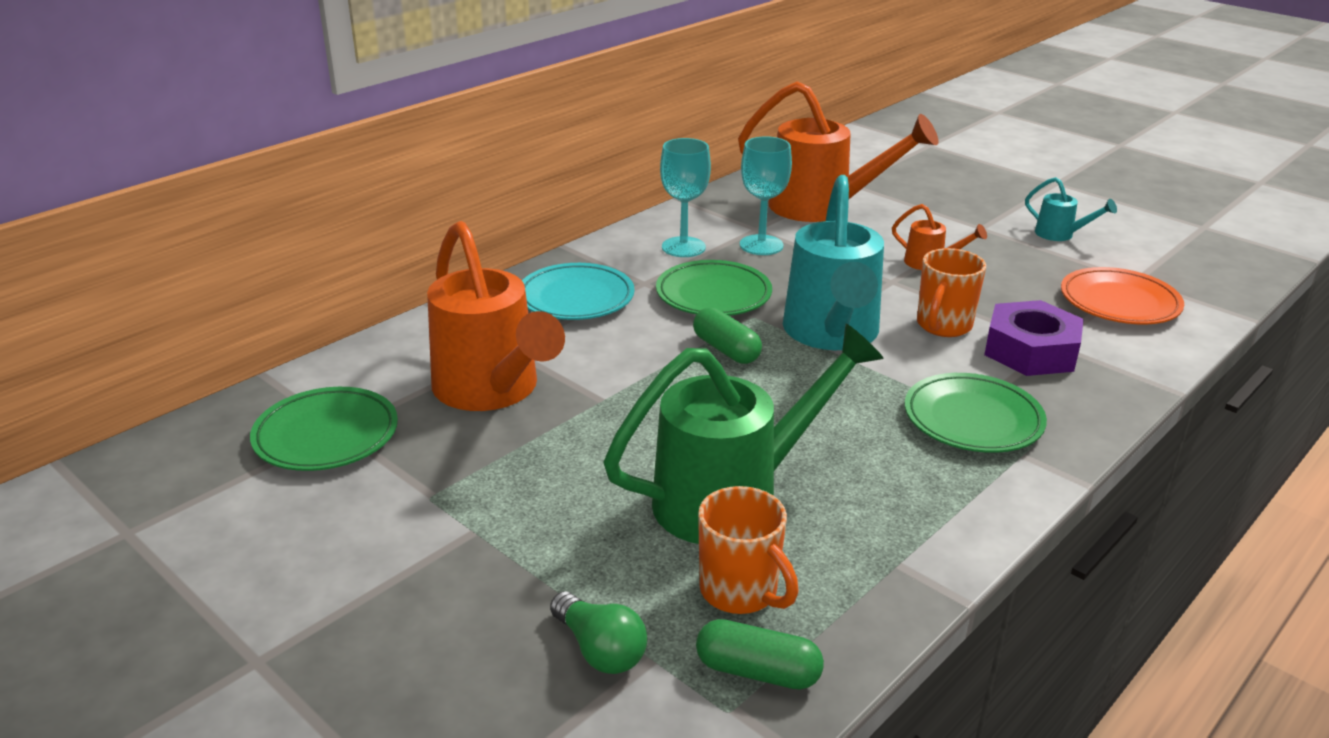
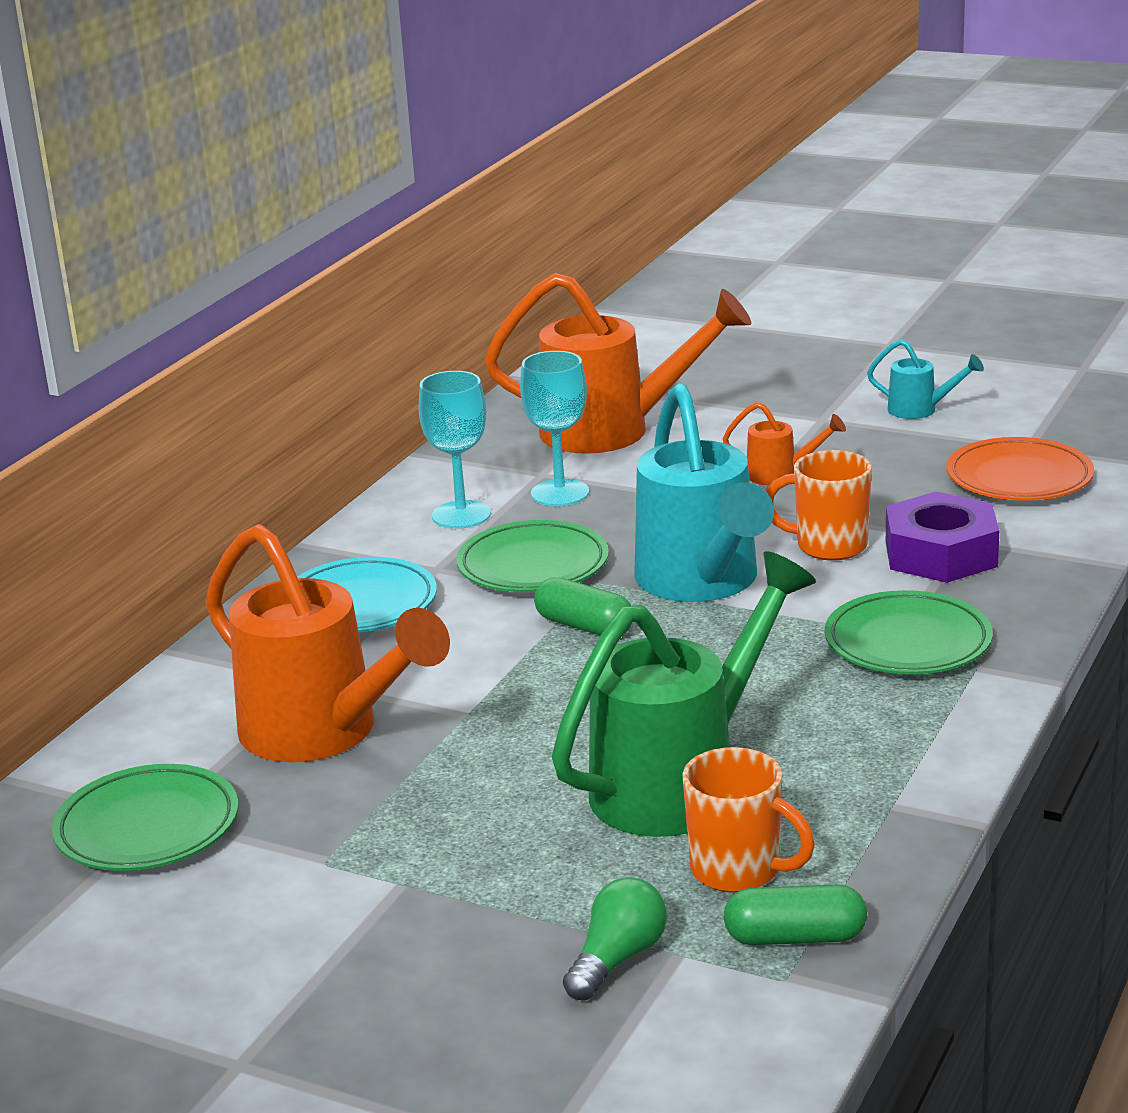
camera: 15 degrees left, 5 degrees down
(600, 650) = (617, 959): green light bulb -> green light bulb turned 90 degrees counterclockwise
(943, 326) = (829, 546): orange mug -> orange mug turned 90 degrees clockwise

